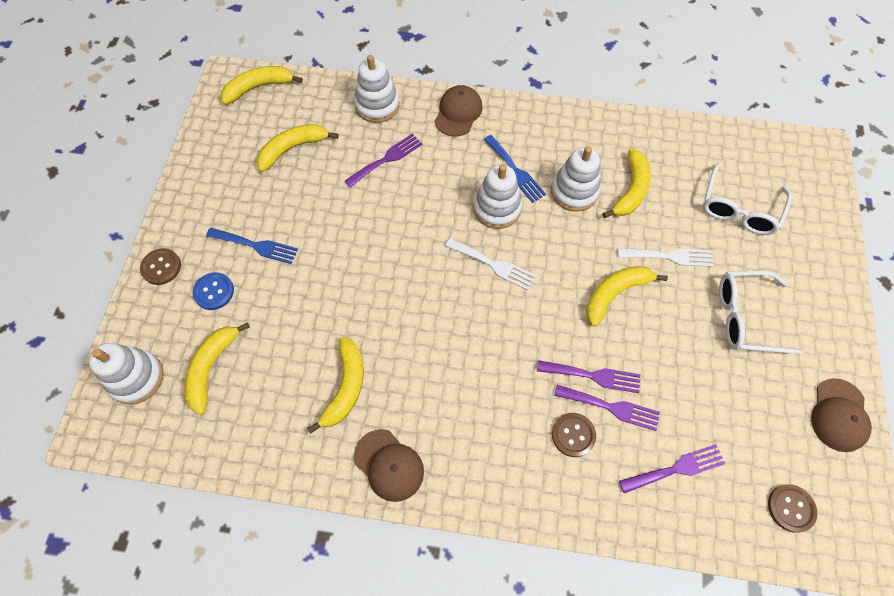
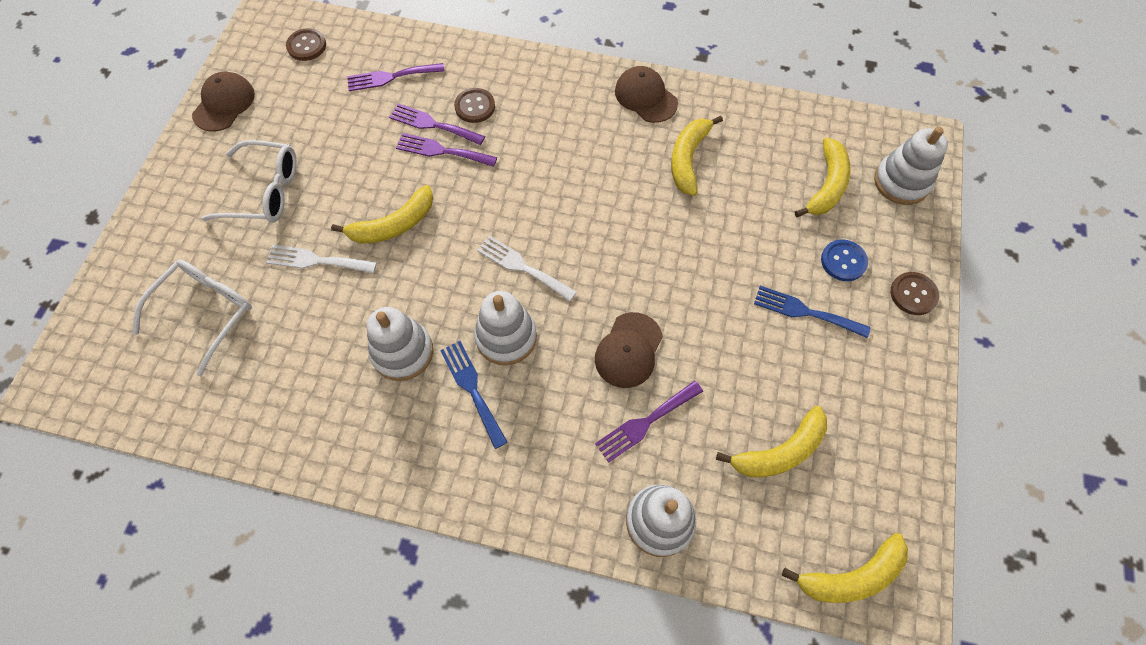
camera: 175 degrees left, 0 degrees up
(458, 112) = (537, 496): brown cap -> brown cap (628, 350)
(631, 190) = (329, 349): yellow banana -> none

